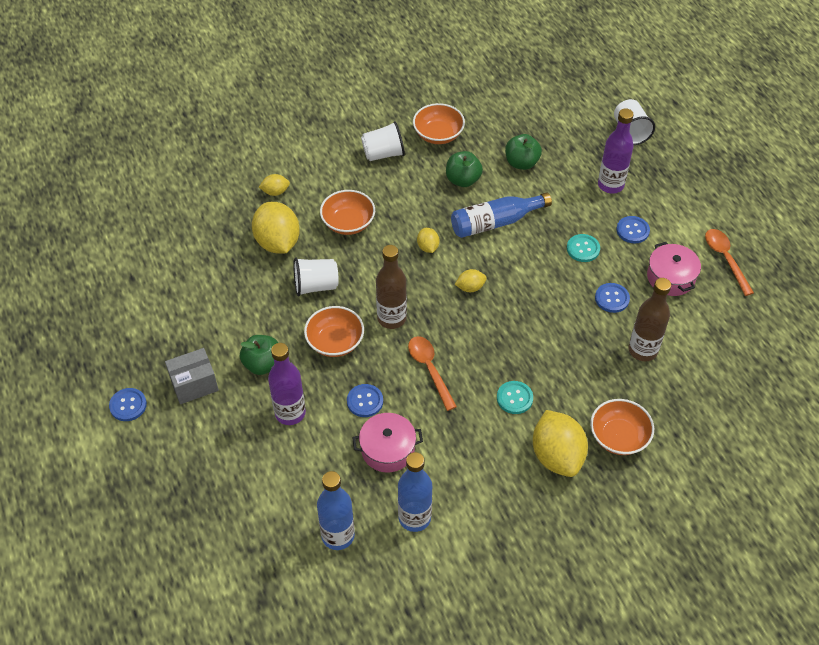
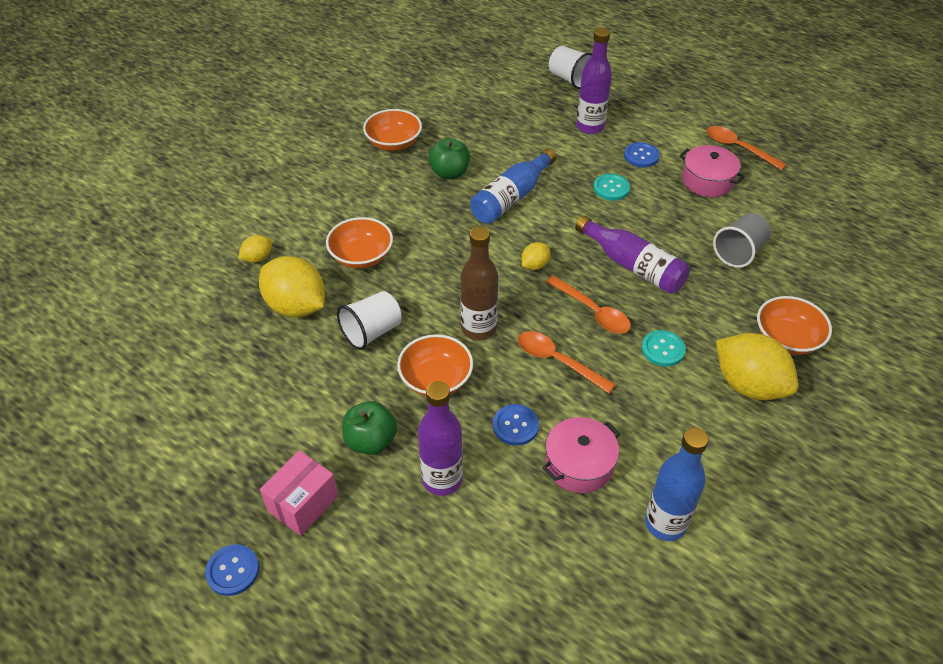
camera: 30 degrees left, 5 degrees down
(194, 384) = (303, 503): grey box -> pink box
(338, 536) = (600, 590): blue bottle -> none
(383, 154) = (350, 179): white cup -> none
(428, 247) = (462, 246): yellow lemon -> none
(485, 345) = (593, 312): none -> orange spoon
(521, 163) = (494, 138): green apple -> none
(546, 322) = (633, 266): none -> purple bottle
(612, 298) = (673, 220): blue button -> none
(642, 350) = (739, 252): brown bottle -> grey cup

